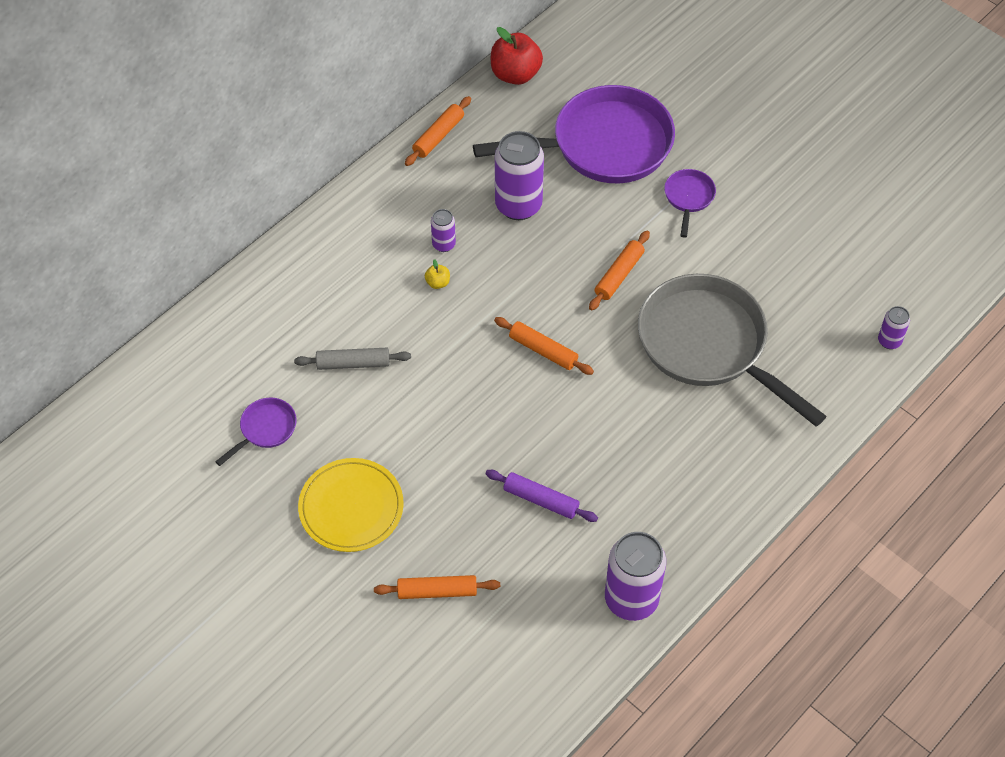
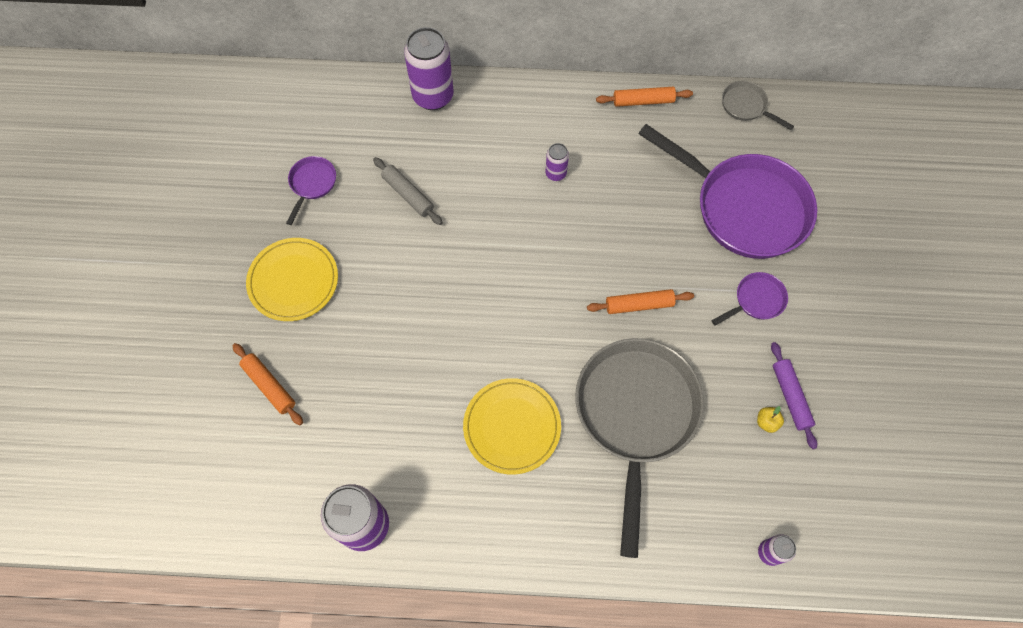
camera: 50 degrees right, 10 degrees up
(265, 429) = (312, 184): purple pan -> purple pan turned 75 degrees counterclockwise
(438, 283) = (520, 194): yellow apple -> yellow apple (766, 422)
(515, 74) = (746, 106): red apple -> grey pan
(518, 205) = (634, 194): purple can -> purple can (433, 96)
(541, 500) = (398, 398): purple rolling pin -> purple rolling pin (790, 397)
(543, 350) = (526, 304): orange rolling pin -> none
(641, 436) = (512, 427): none -> yellow plate

